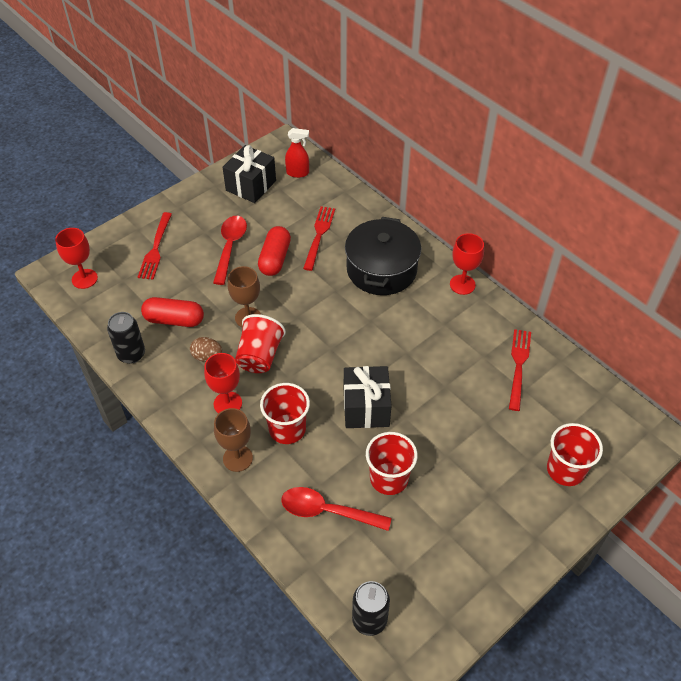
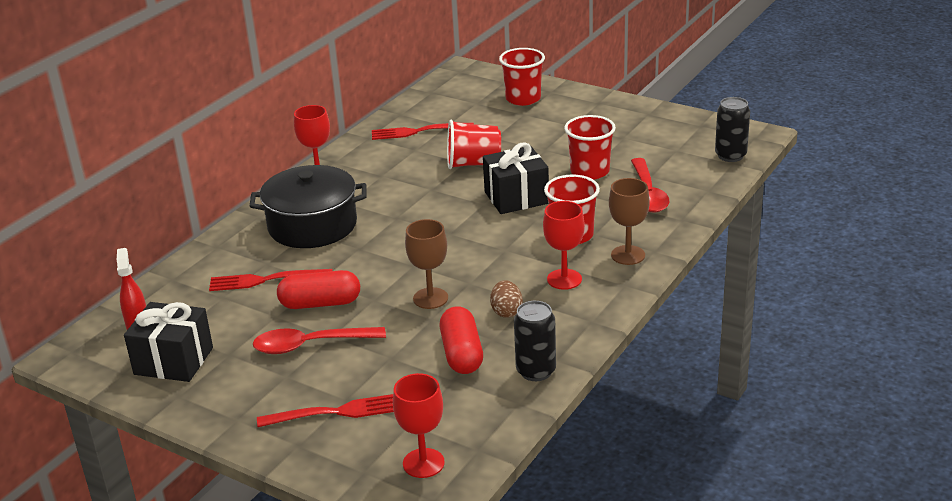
camera: 105 degrees left, 20 degrees down
(260, 356) = (485, 275): red cup -> red cup (473, 164)

